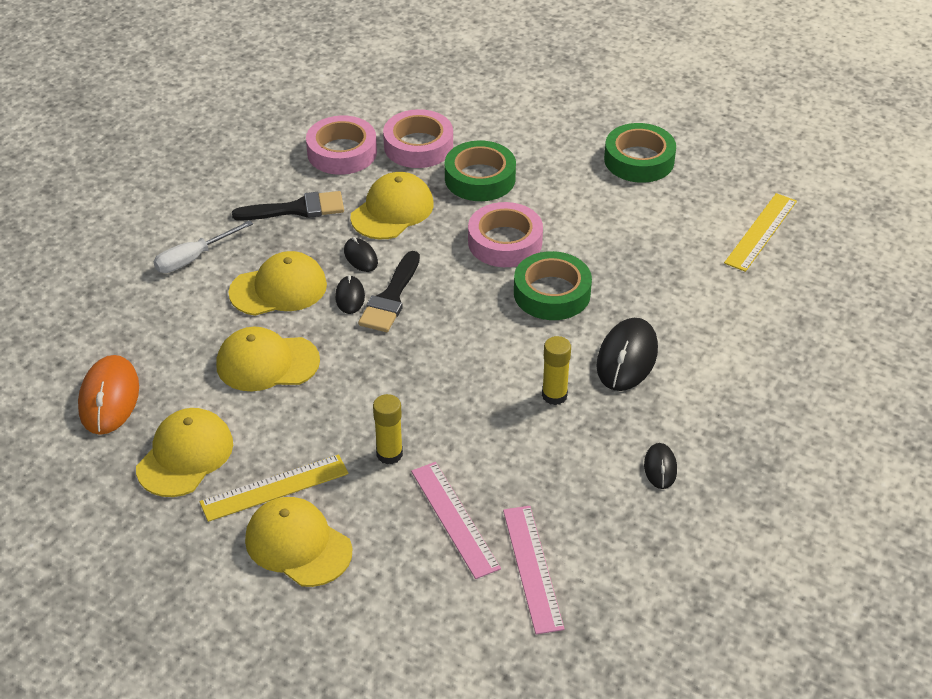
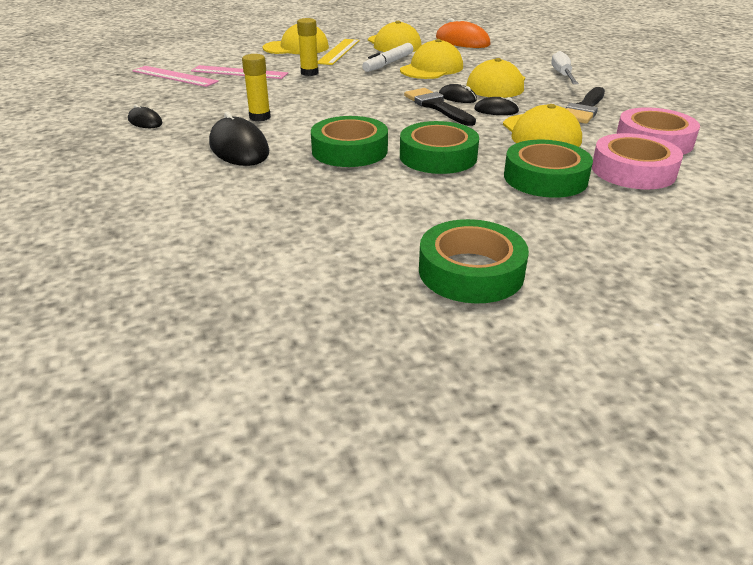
camera: 130 degrees right, 10 degrees down
(282, 410) = (388, 63): none -> white marker
(505, 242) = (438, 156): pink tape -> green tape
(761, 232) = (239, 282): yellow ruler -> none

